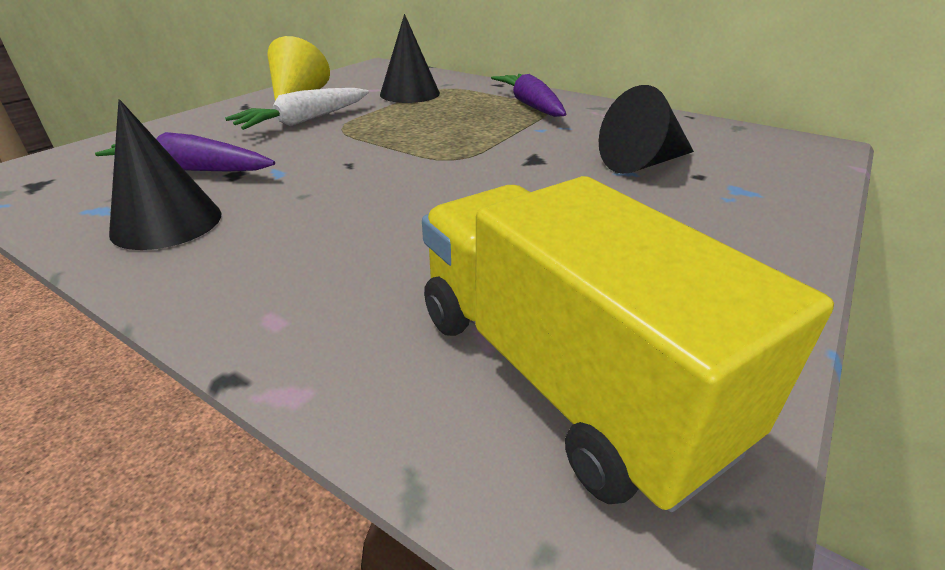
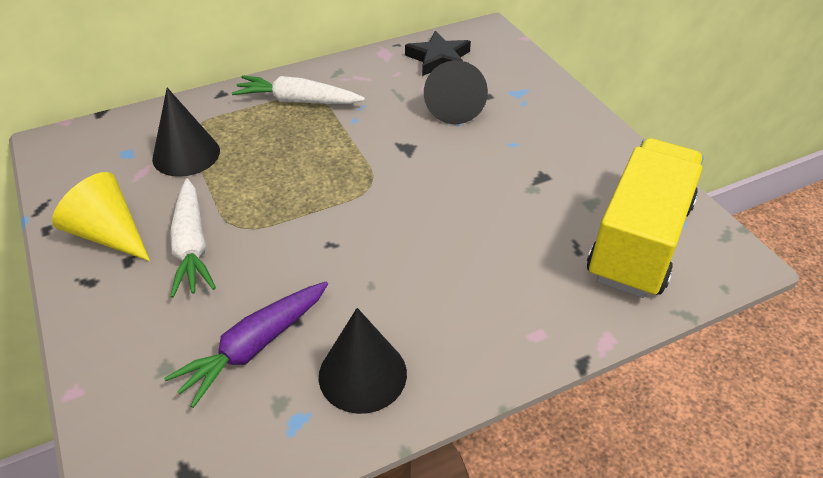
camera: 60 degrees left, 10 degrees up
(530, 105) = (297, 101): purple carrot -> white carrot
(562, 374) = (639, 241): yellow truck -> yellow truck turned 120 degrees clockwise
(708, 137) = (439, 59): none -> black star

